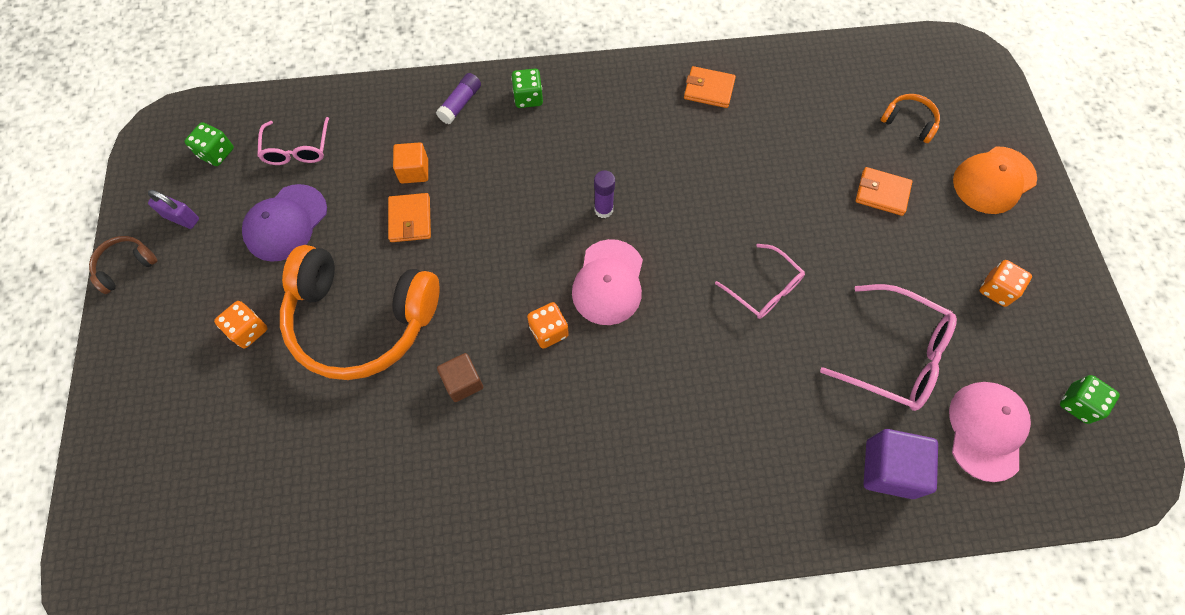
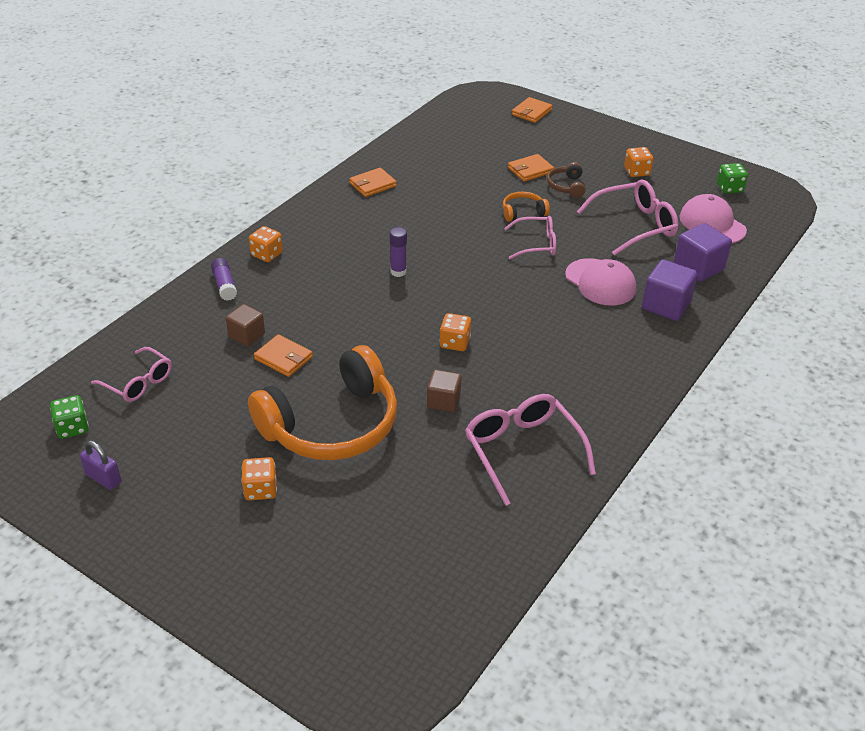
camera: 50 degrees left, 25 degrees down
(126, 266) = (100, 535): brown headphones -> brown headphones (566, 186)
(181, 218) = (103, 478): purple padlock -> purple padlock turned 60 degrees clockwise
(286, 223) = (195, 422): purple cap -> none
(414, 171) = (246, 335): orange cube -> brown cube
(454, 497) = (522, 450): none -> pink glasses
(528, 98) = (267, 254): green dice -> orange dice
(608, 282) = (453, 299): pink cap -> pink cap (600, 282)
(789, 480) = (666, 305): none -> purple cube
(909, 122) = (498, 135): orange headphones -> orange headphones (523, 212)
(986, 118) = (531, 112): none -> orange wallet
(993, 180) = (572, 133): orange cap -> none

